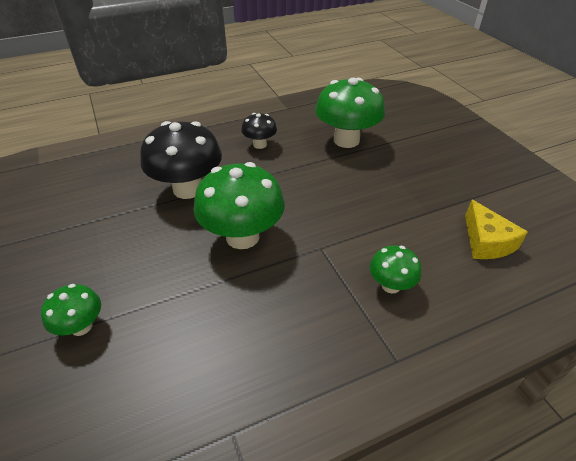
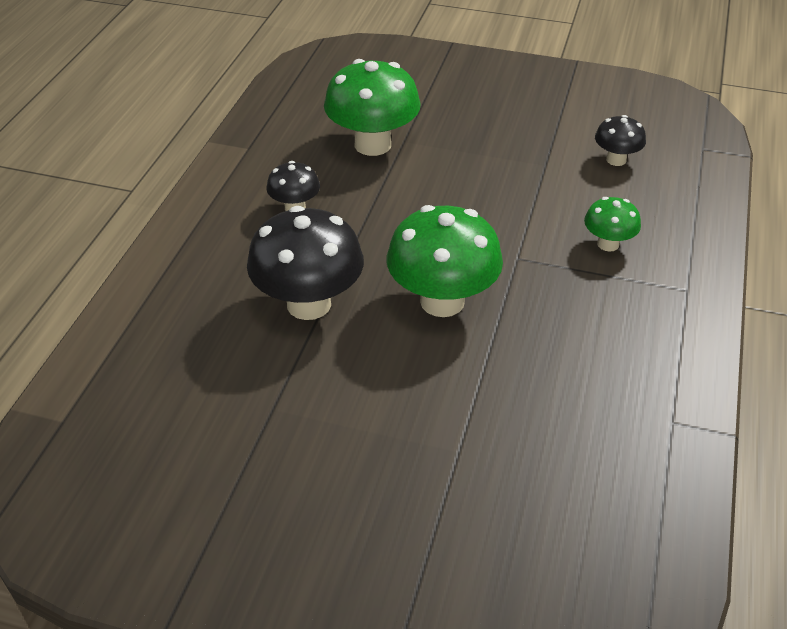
camera: 50 degrees left, 0 degrees up
(81, 326) = (449, 479): green mushroom -> none
(486, 241) = (616, 160): yellow cheese -> black mushroom

